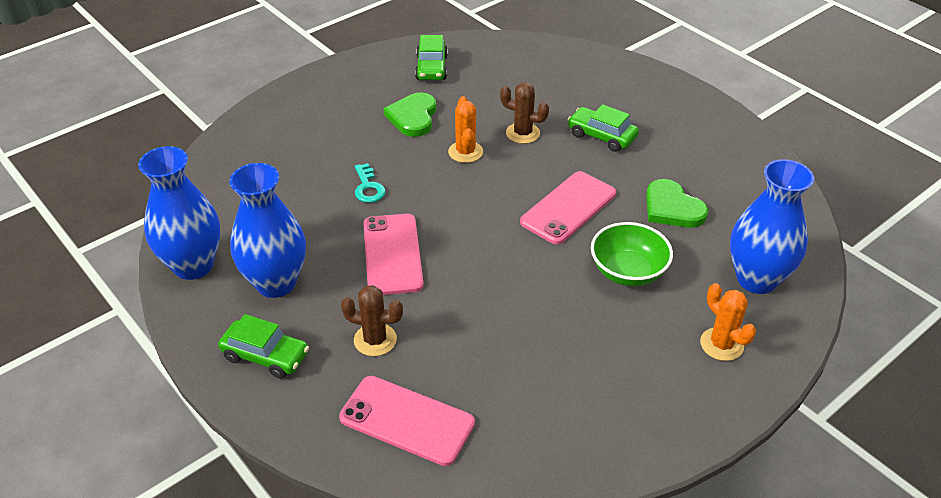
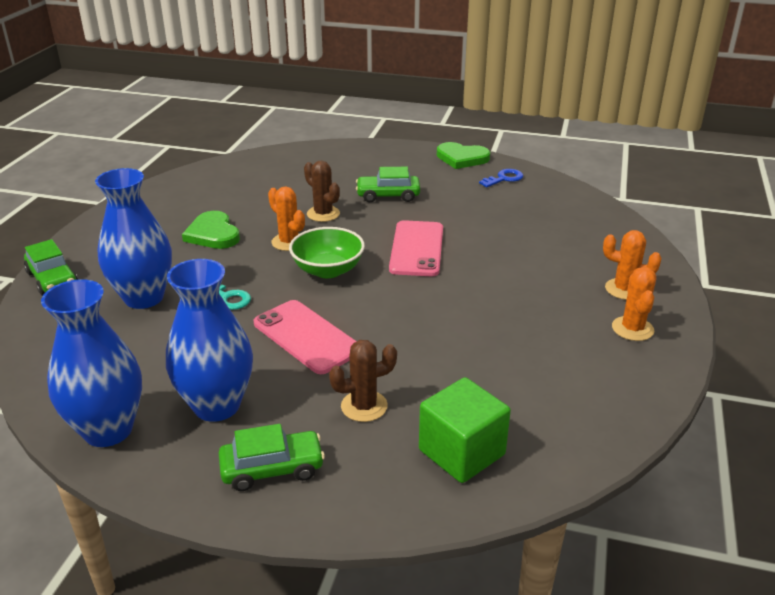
camera: 35 degrees left, 10 degrees down
(407, 420) = (461, 452): pink phone -> green cube
(432, 68) = (191, 195): green car -> green car (53, 279)
(522, 133) = (323, 214): brown cactus -> brown cactus turned 60 degrees clockwise
(628, 272) = (509, 272): green bowl -> green bowl (328, 270)
(672, 208) = (492, 221): green heart -> green heart (462, 158)
(680, 389) = (632, 329): none -> orange cactus
(740, 162) = (504, 178): none -> blue key
(756, 279) = (598, 242): blue vase -> blue vase (144, 297)

